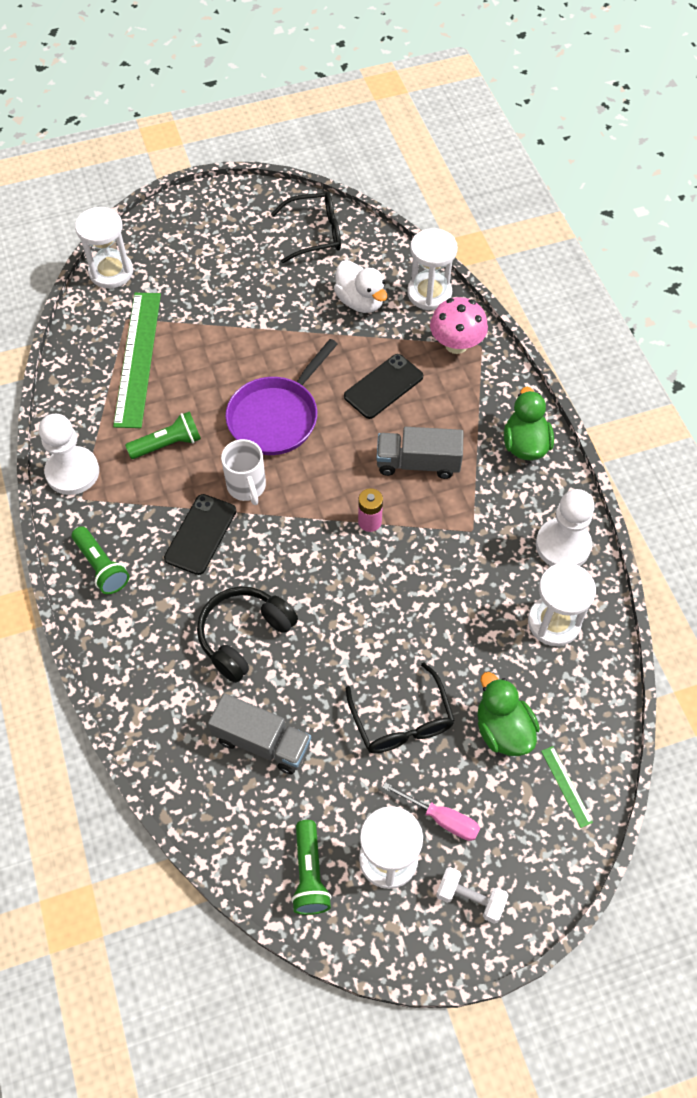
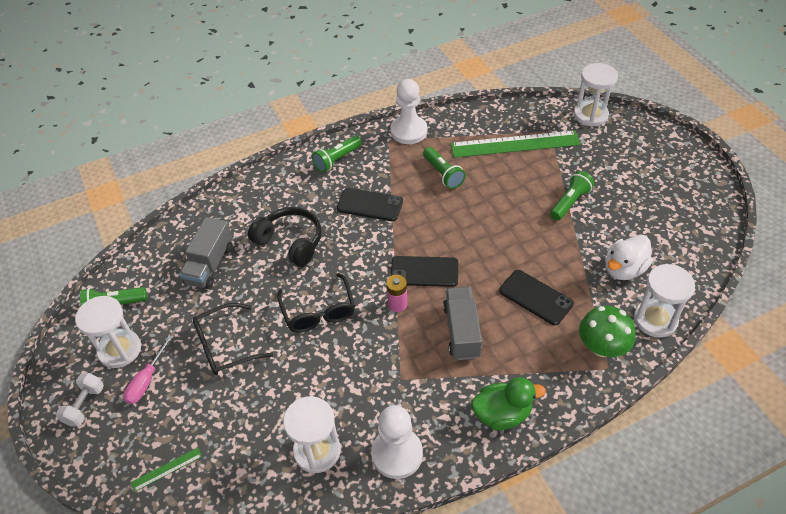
camera: 85 degrees right, 10 degrees down
(247, 487) = (415, 224): white mug -> none
(252, 325) = (570, 202): none -> green flashlight
(276, 417) = (484, 231): purple pan -> none
(315, 234) = (688, 228): black glasses -> black glasses (318, 312)
(326, 487) = (424, 271): none -> black phone
(456, 344) = (602, 347): pink mushroom -> green mushroom
(503, 730) = (217, 417): green duck -> none

